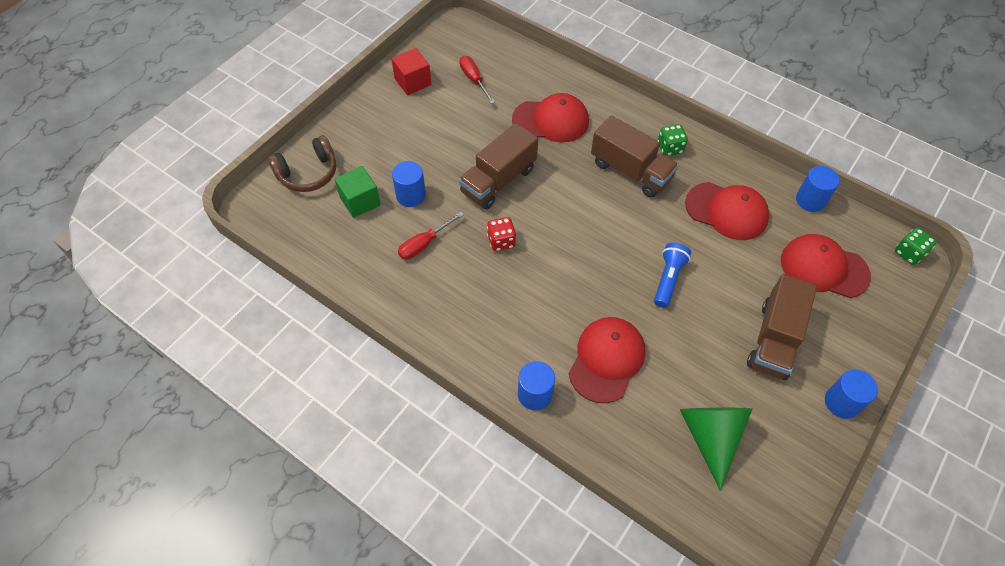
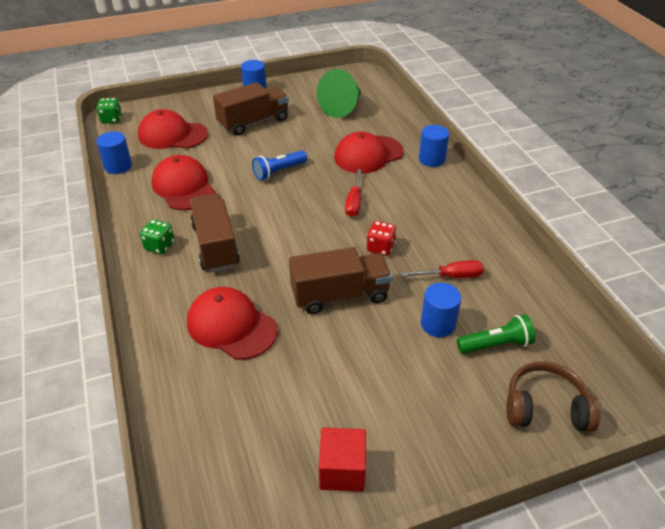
camera: 145 degrees left, 15 degrees down
(360, 201) = (496, 344): green cube -> green flashlight
(474, 80) = (263, 426): red screwdriver -> red screwdriver (354, 202)
(823, 268) = (172, 135): red cap -> red cap turned 135 degrees clockwise

